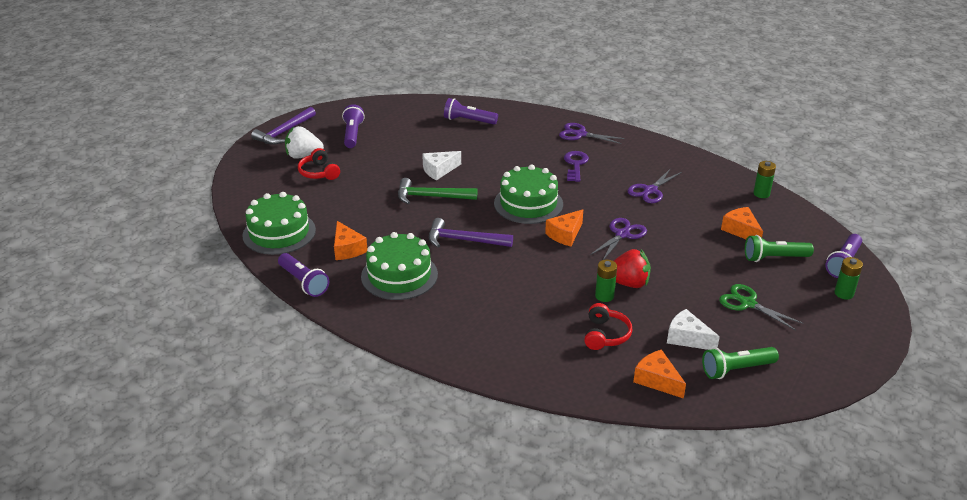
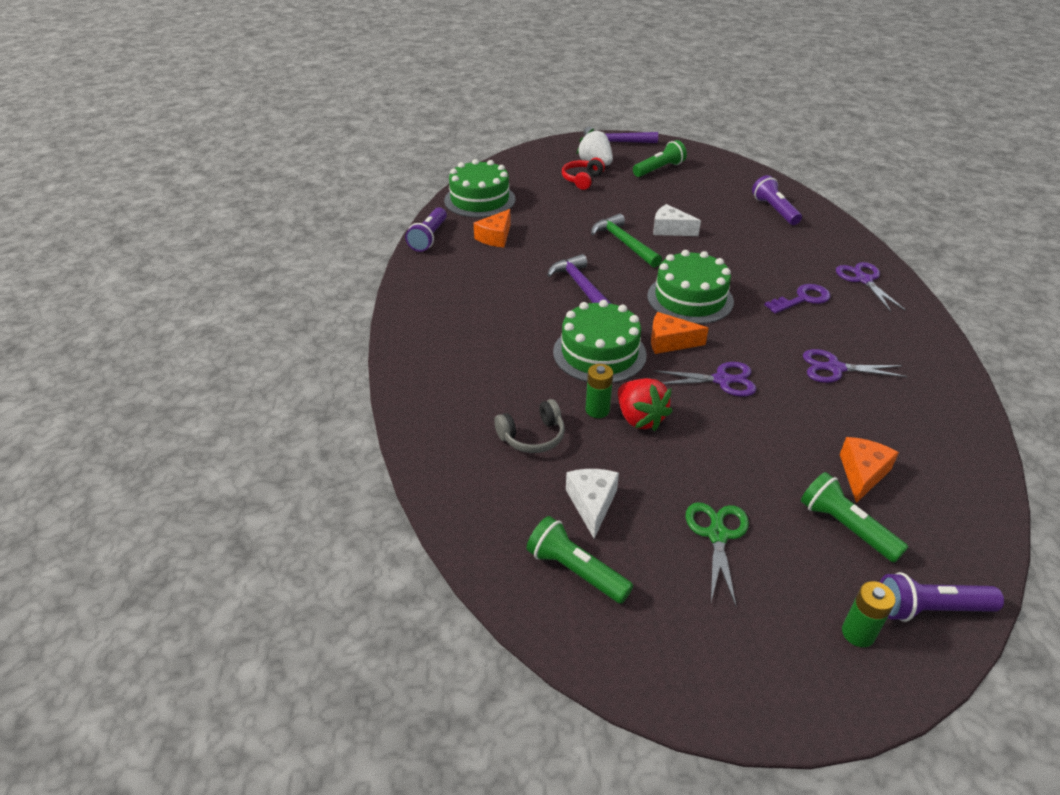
camera: 55 degrees right, 5 degrees up
(353, 134) = (659, 169): purple flashlight -> green flashlight
(399, 275) = (489, 276): green cake -> green cake (599, 353)
(605, 335) = (532, 436): red headphones -> grey headphones
(657, 380) = (493, 506): orange cheese -> none
(761, 194) = (972, 463): green battery -> none

